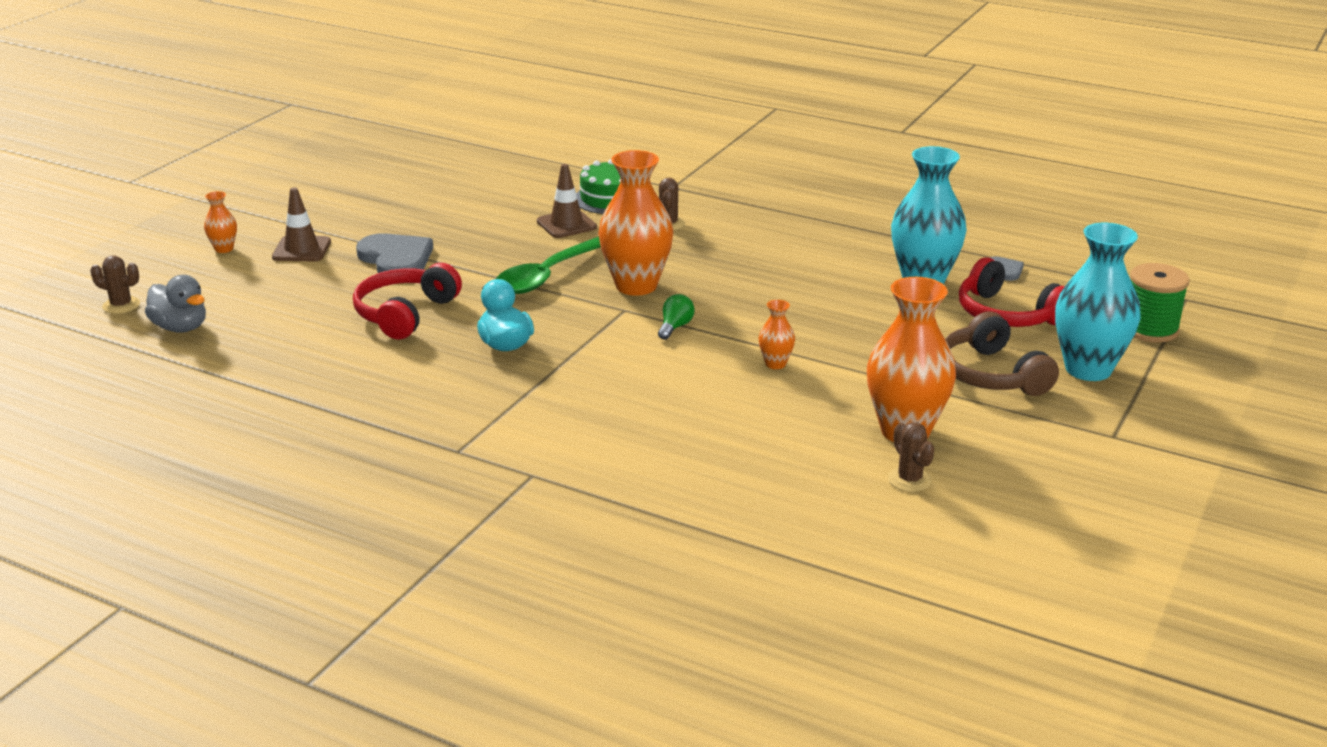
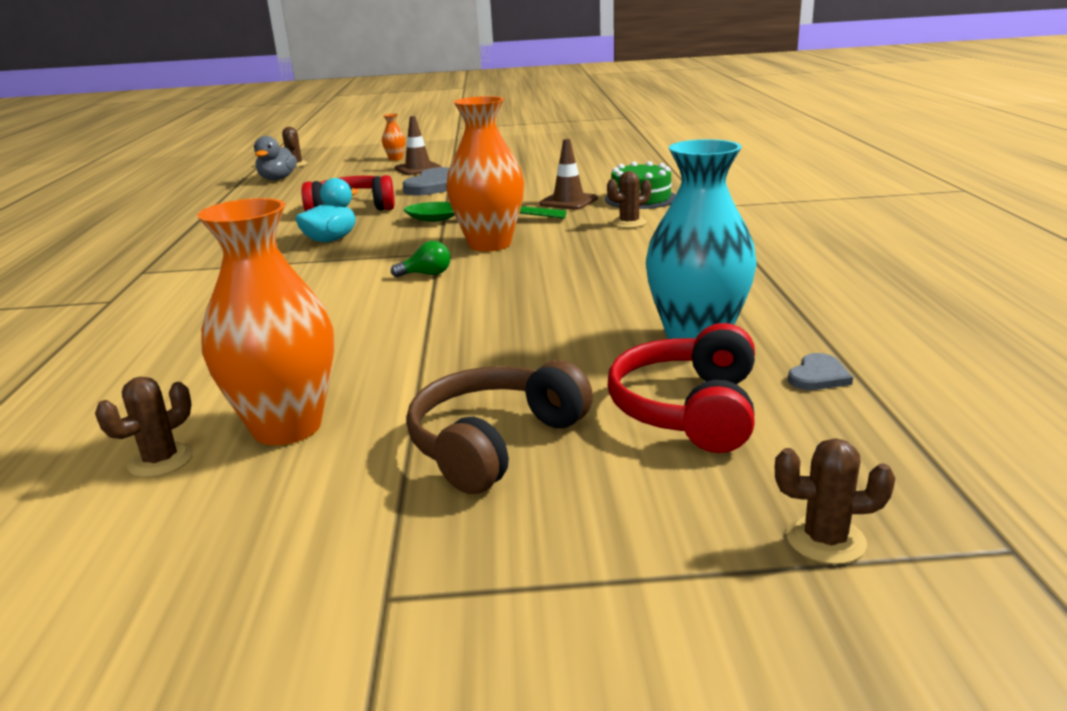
camera: 60 degrees right, 5 degrees down
(775, 364) = (394, 326): orange vase -> none
(1088, 369) = (598, 514): turquoise vase -> none
(1150, 329) = (825, 540): green spool -> brown cactus

